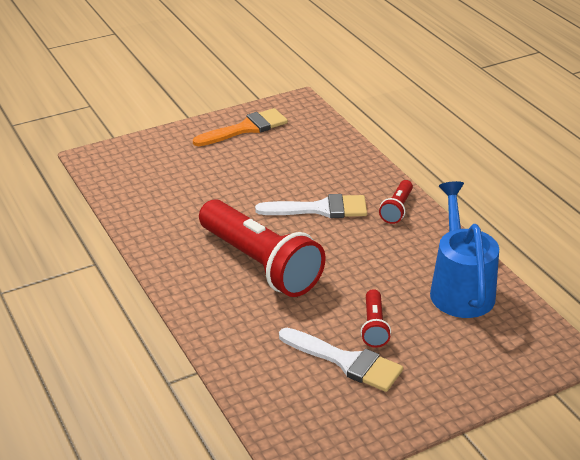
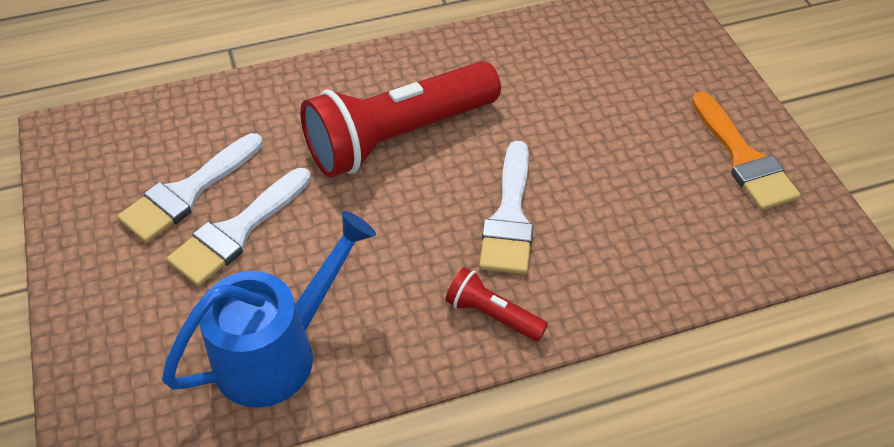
camera: 100 degrees right, 15 degrees up
(374, 326) = (237, 231): red flashlight -> white brush
(459, 288) = (278, 351): blue watering can -> blue watering can turned 45 degrees counterclockwise

